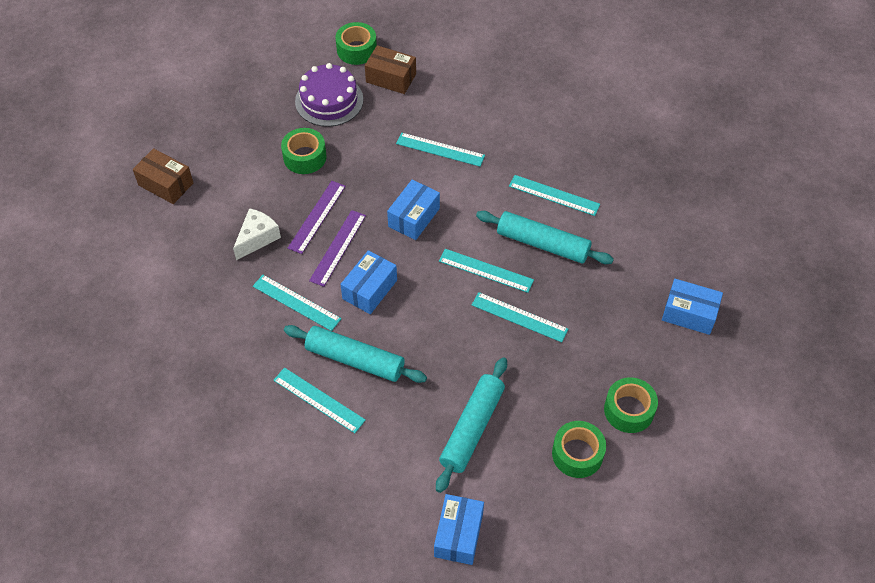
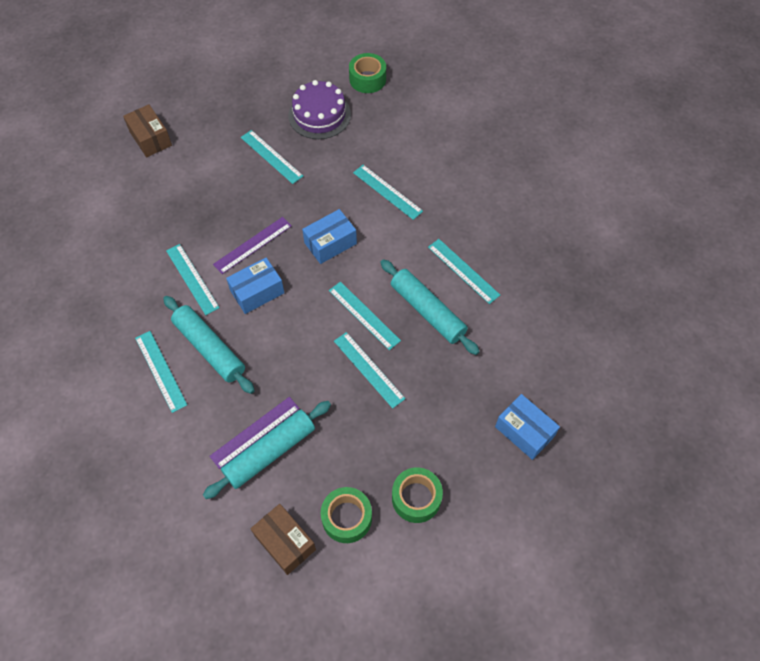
camera: 25 degrees right, 5 degrees up
(257, 238) = (194, 211): white cheese -> none
(305, 157) = (271, 156): green tape -> turquoise ruler
(317, 217) = (251, 211): purple ruler -> purple ruler (255, 432)
(391, 78) = (382, 114): brown box -> brown box (285, 542)
(458, 535) = (203, 543): blue box -> none

